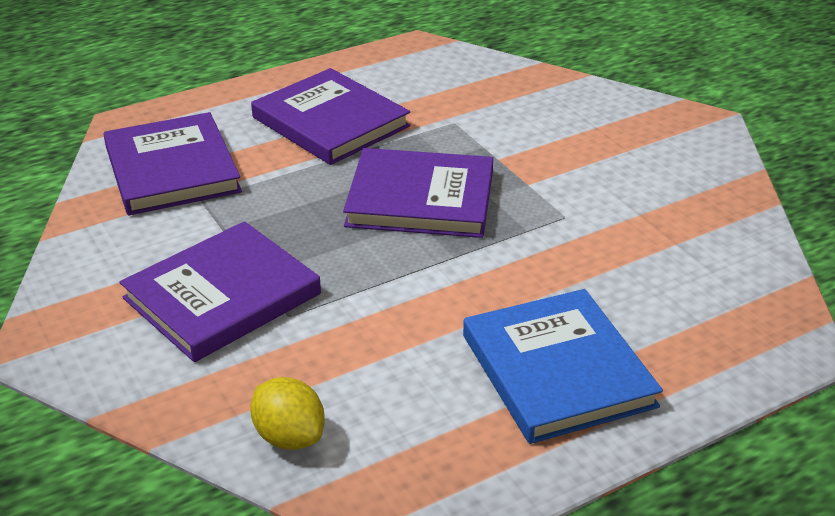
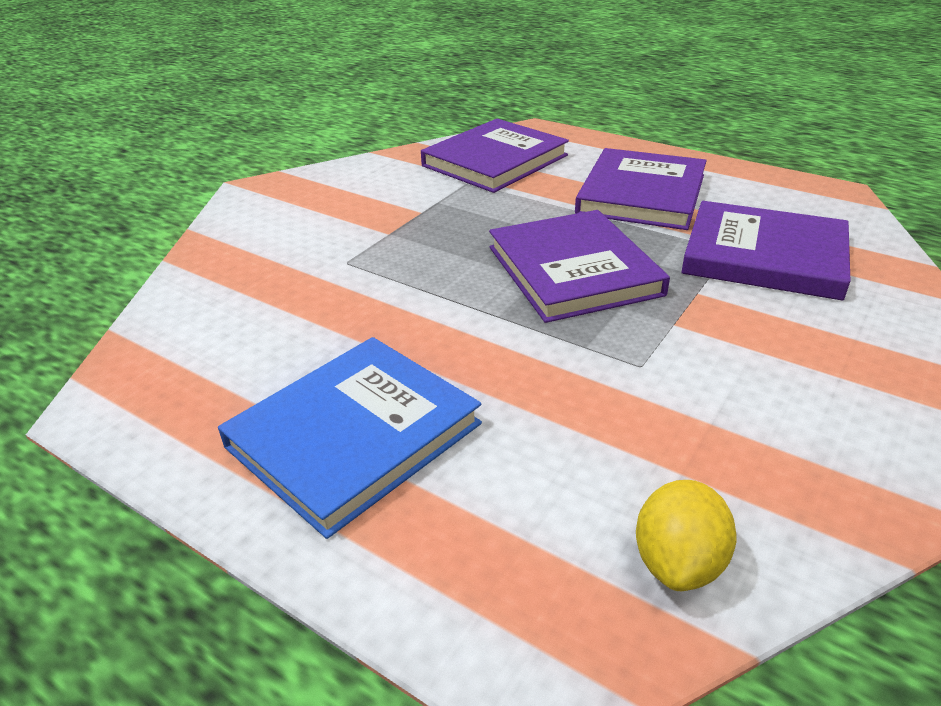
camera: 65 degrees right, 0 degrees up
(222, 296) = (351, 228): purple book -> purple book (764, 256)
(289, 437) = (191, 309): yellow lemon -> yellow lemon (678, 562)

